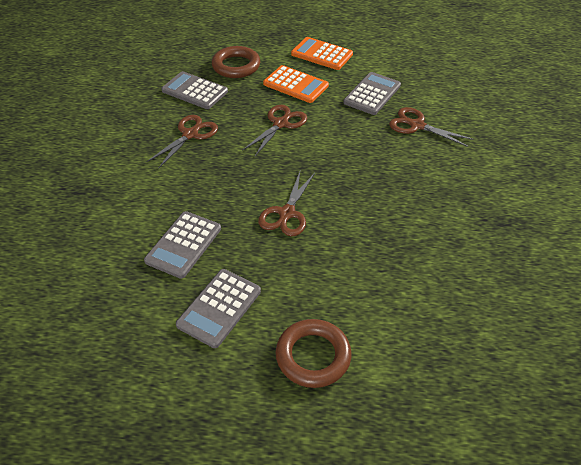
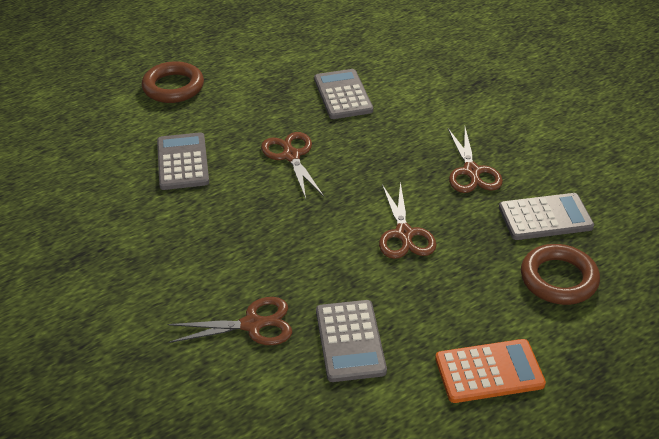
camera: 140 degrees right, 5 degrees down
(219, 308) = (266, 78): grey calculator -> grey calculator (182, 162)
(296, 85) = (455, 296): orange calculator -> none

